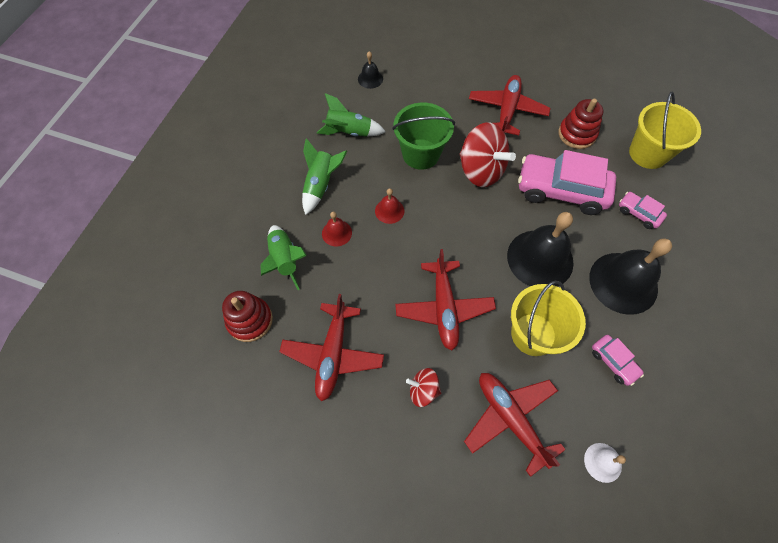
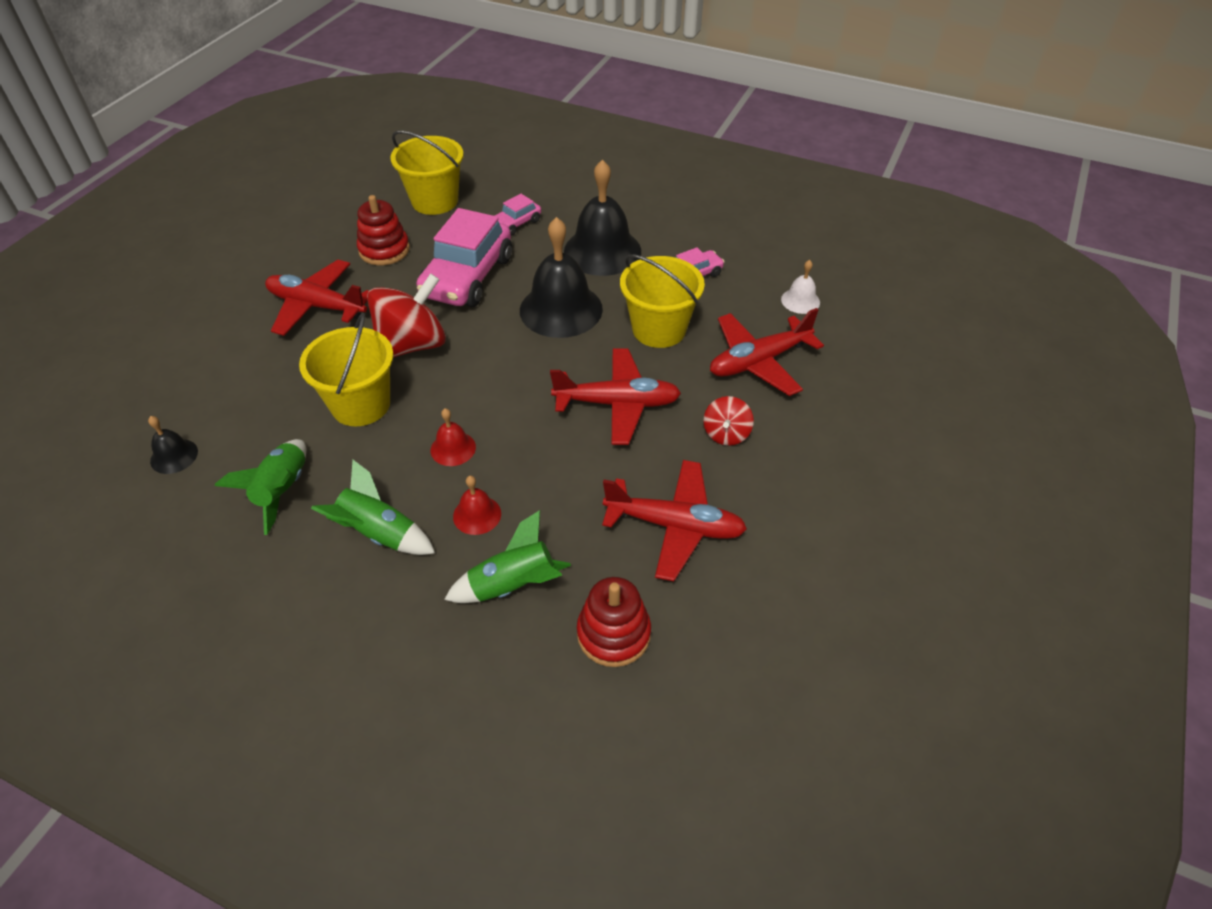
camera: 85 degrees left, 15 degrees down
(421, 154) = (361, 404): green bucket -> yellow bucket

